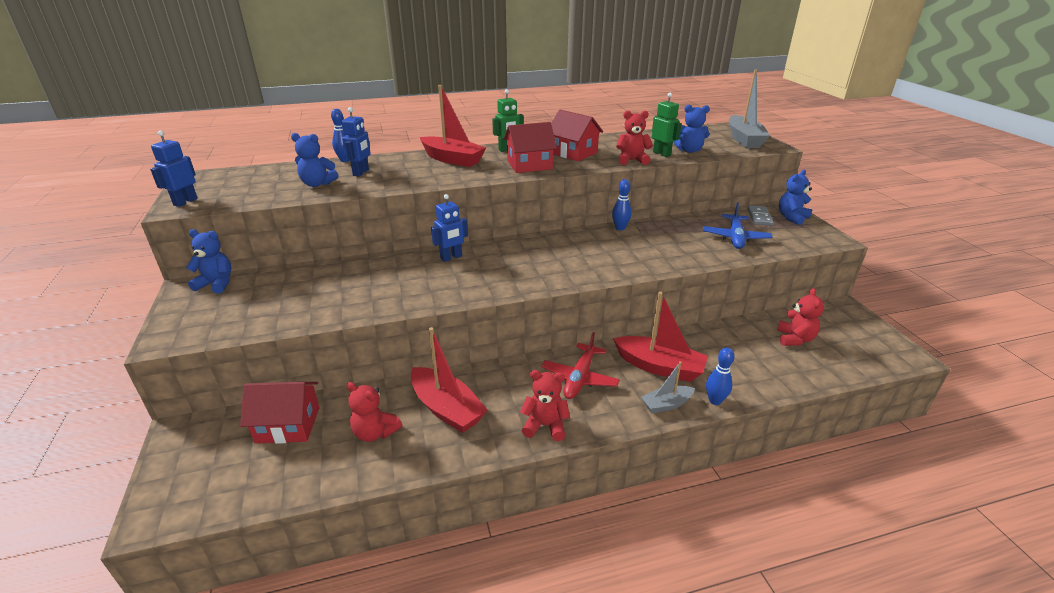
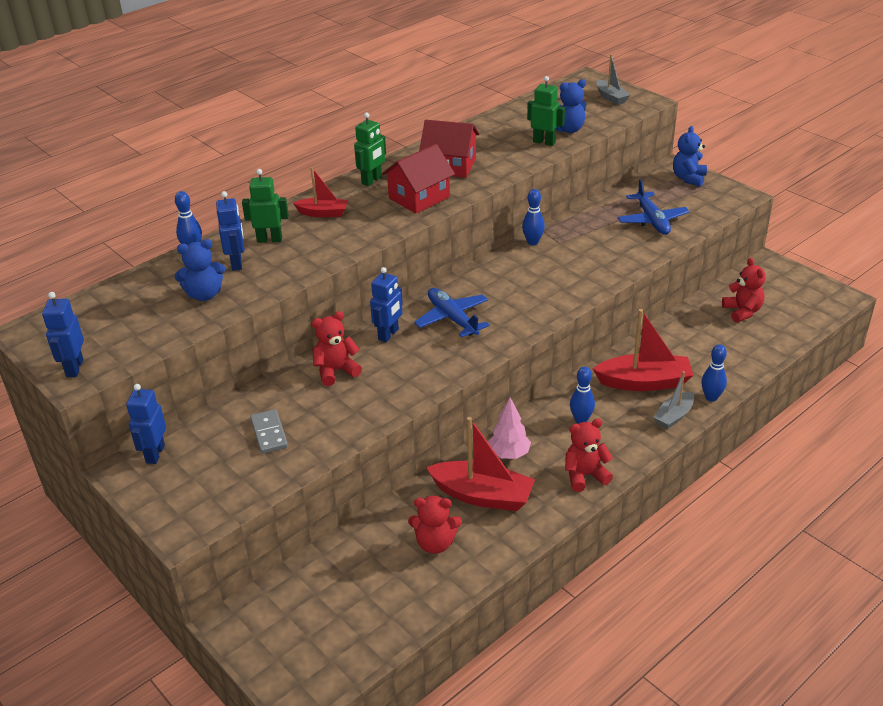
camera: 25 degrees left, 5 degrees up
(216, 284) = (155, 454): blue teddy bear -> blue robot
(288, 425) = (340, 571): red house -> none
(399, 165) = (269, 239): none -> green robot
(452, 159) = (323, 213): red boat -> red boat, size x0.57
(497, 384) = (509, 454): none -> pink tree
(508, 260) = (452, 318): none -> blue plane
(579, 378) = (581, 420): red plane -> blue bowling pin
(632, 160) = (521, 160): red teddy bear -> red teddy bear (336, 371)
(744, 139) = (611, 97): grey boat -> grey boat, size x0.57
(759, 217) = (658, 187): grey domino -> grey domino (269, 433)

